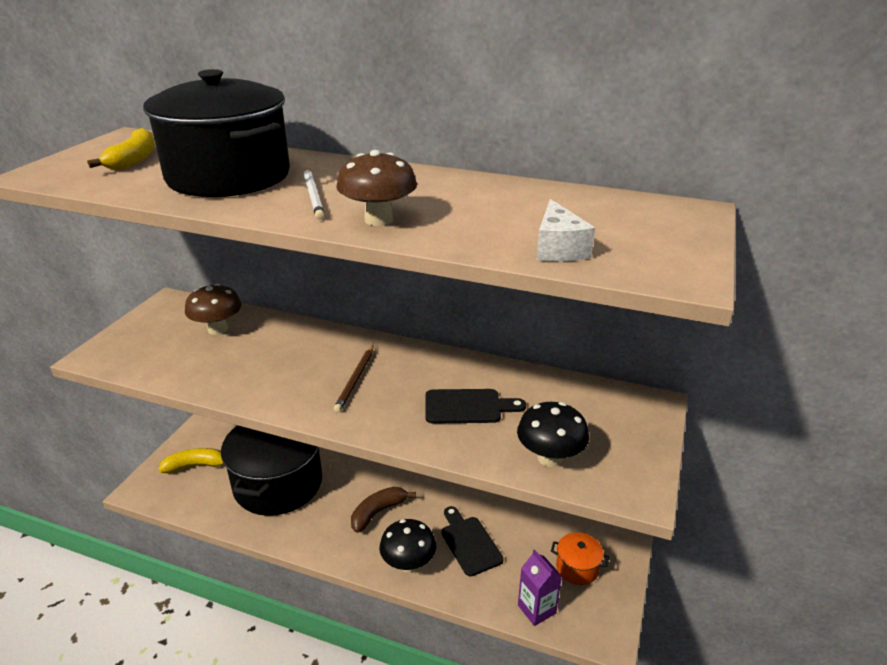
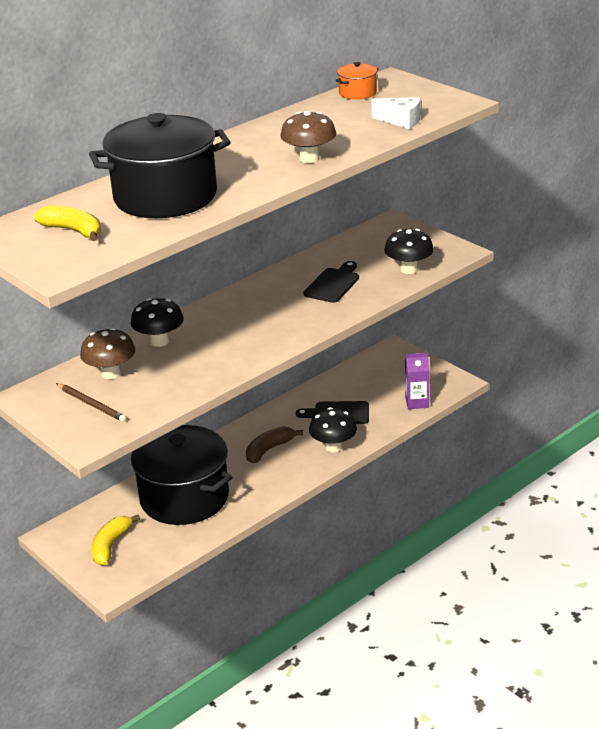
camera: 60 degrees left, 0 degrees up
(286, 335) = (159, 341): none -> black mushroom
(313, 195) = (242, 172): white pencil -> none
(355, 380) = (258, 320): brown pencil -> brown pencil (92, 404)
(378, 512) = (269, 449): brown banana -> brown banana turned 60 degrees clockwise
(577, 568) = (397, 375): orange pot -> orange pot (357, 93)

